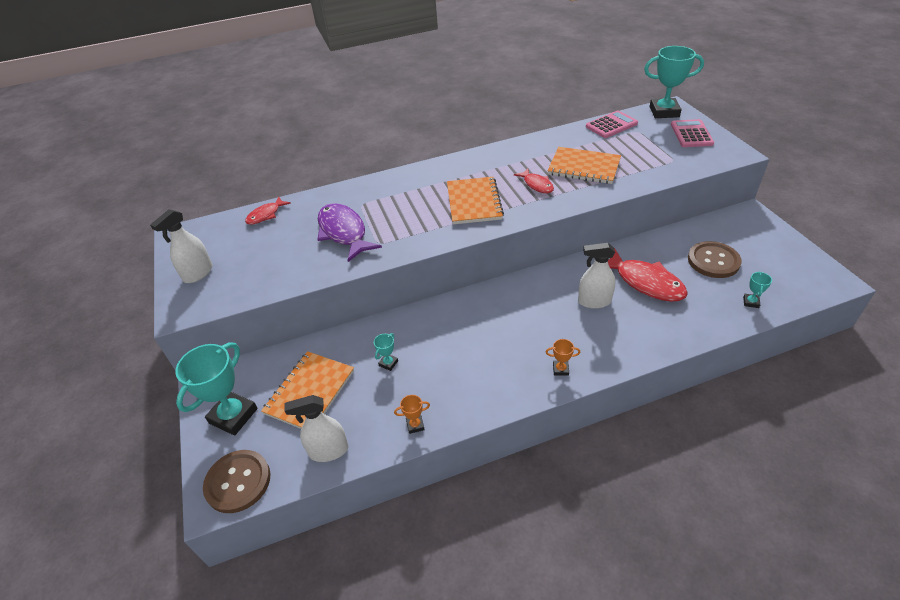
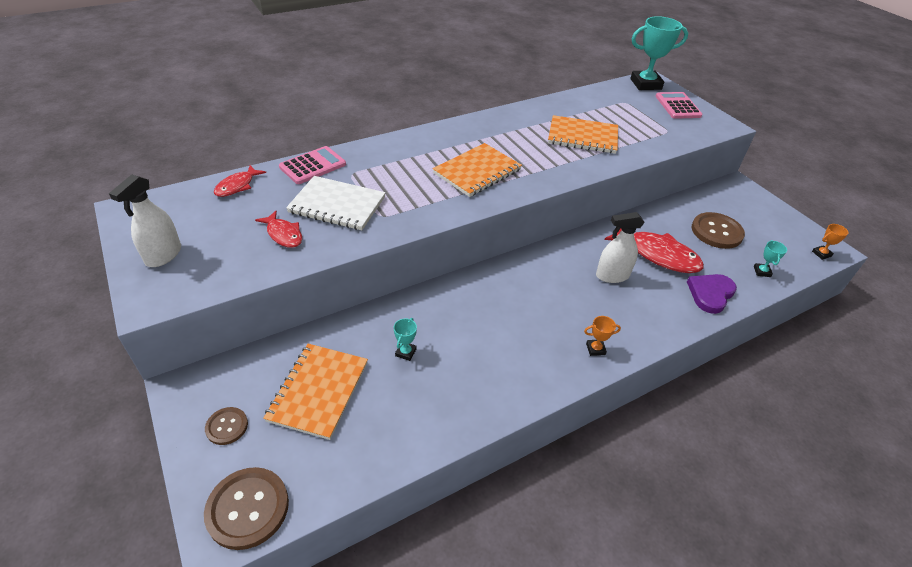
camera: 15 degrees left, 0 degrees up
(233, 416) = (227, 426): turquoise trophy -> brown button
(328, 451) = (355, 460): white spray bottle -> none
(344, 232) = (337, 205): purple fish -> white notebook
(415, 425) = (451, 421): orange trophy -> orange trophy (821, 254)
(474, 202) = (477, 172): orange notebook -> orange notebook turned 60 degrees clockwise
(537, 185) = (539, 154): red fish -> red fish (283, 234)
(611, 125) = (598, 95): pink calculator -> pink calculator (313, 166)
(689, 322) = (710, 294): none -> purple heart

